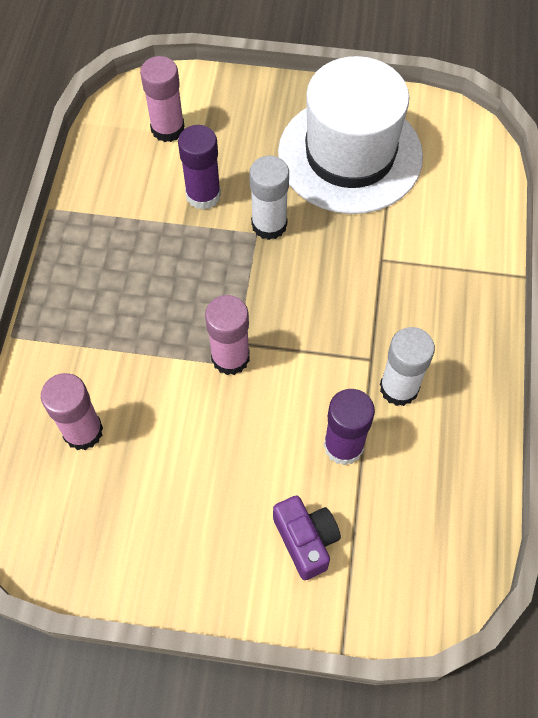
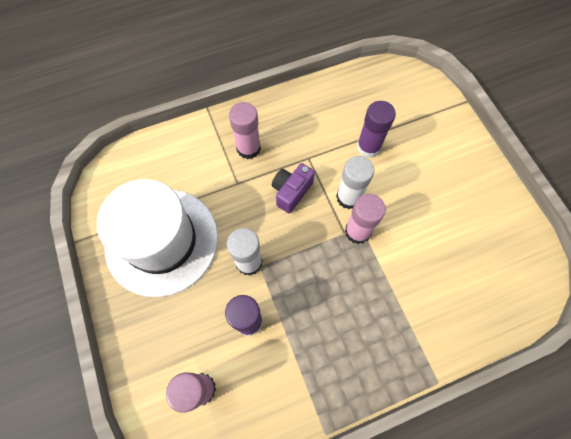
camera: 120 degrees left, 5 degrees up
(83, 431) = (461, 287): pink glue stick -> pink glue stick (248, 148)
(306, 540) = (429, 140): purple camera -> purple camera (291, 192)
(399, 388) = (317, 137): white glue stick -> white glue stick (348, 197)

